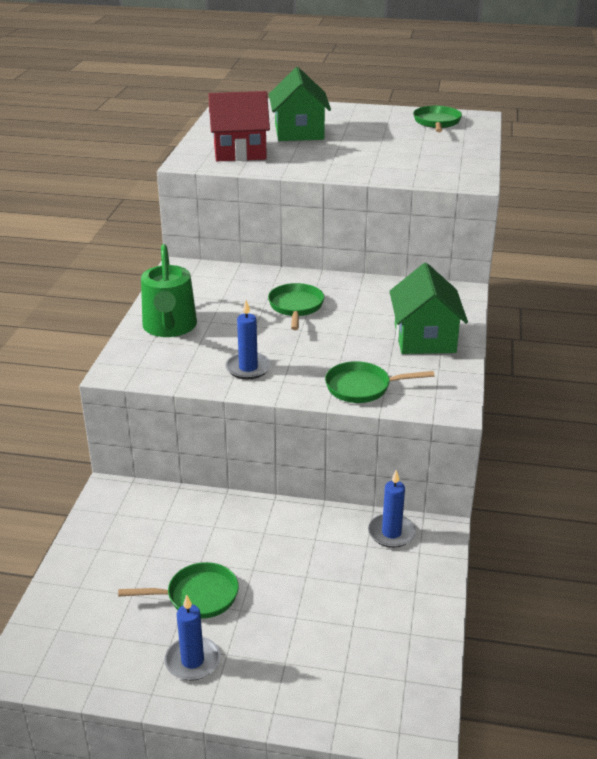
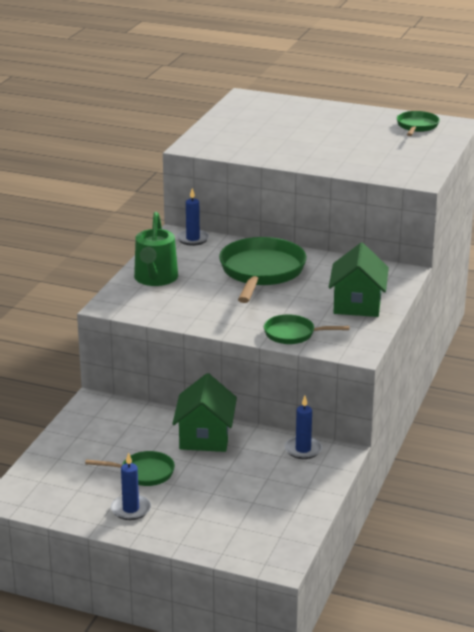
camera: 10 degrees right, 5 degrees down
(239, 152) = (235, 141): red house -> none
(248, 368) = (208, 313): blue candle -> blue candle (193, 239)
(296, 307) = (261, 272): green pan -> green pan, size x1.87
(299, 132) = (292, 127): green house -> green house (205, 437)

